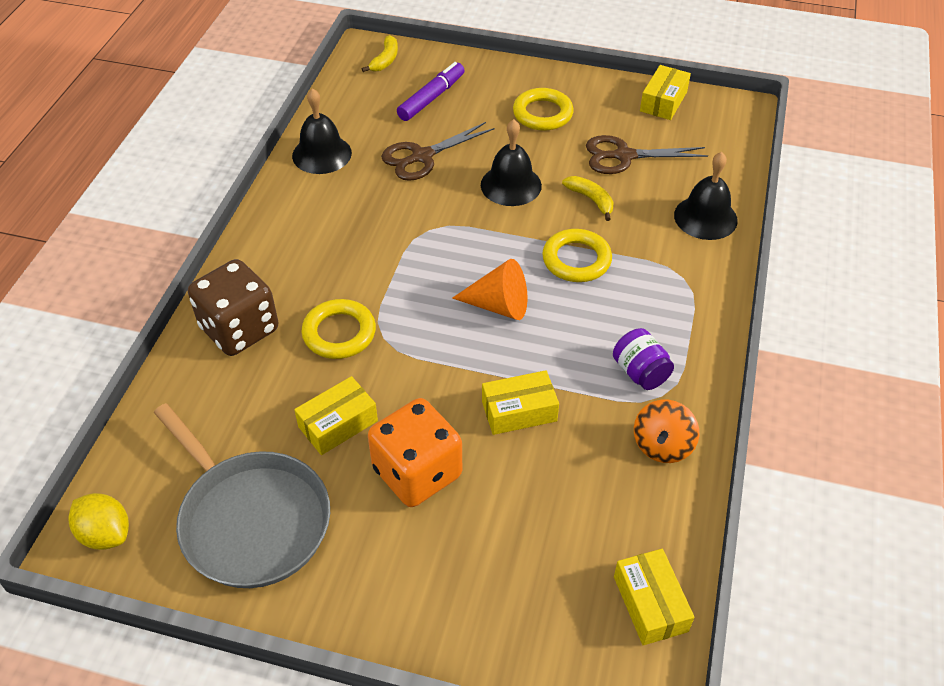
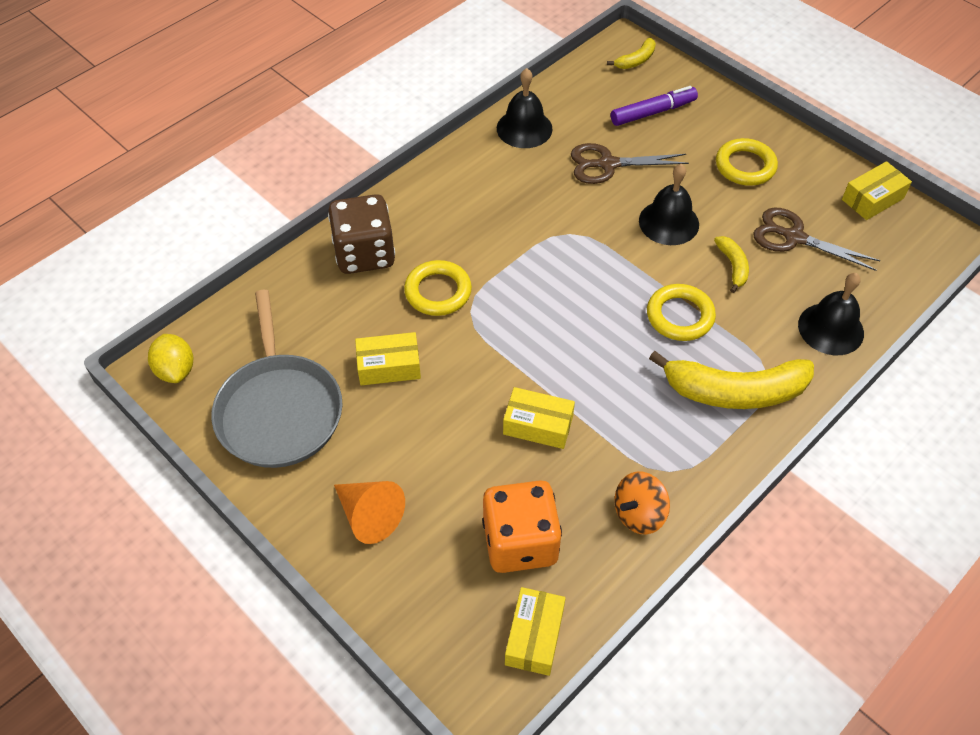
camera: 30 degrees right, 5 degrees up
(417, 472) = (423, 435): orange dice -> orange dice (520, 542)
(499, 305) = (583, 327): orange cone -> orange cone (369, 515)
(640, 372) = (665, 442): purple jar -> none
(666, 303) = (734, 391): none -> yellow banana

